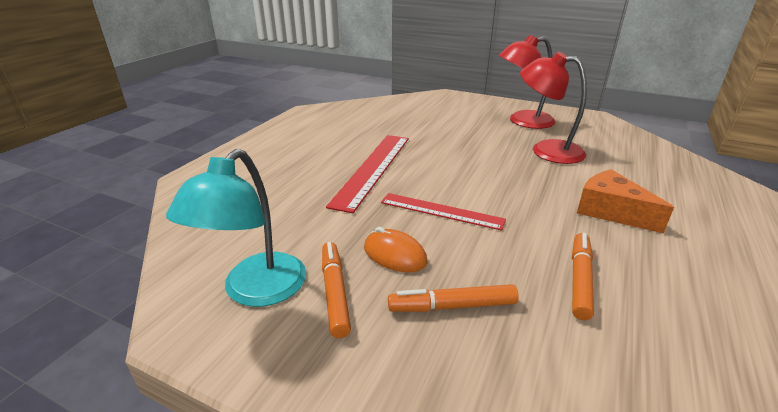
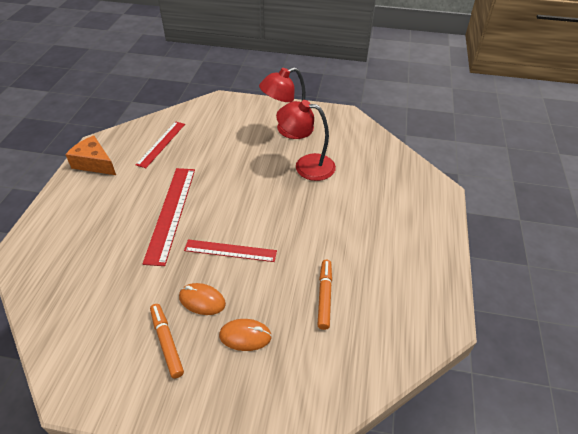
camera: 15 degrees left, 15 degrees up
(256, 291) = (111, 353): turquoise lamp -> none
(375, 117) = (161, 144): none -> red ruler
(452, 306) = (245, 336): orange marker -> orange mouse
(611, 211) = (348, 228): orange cheese -> orange cheese (94, 163)

